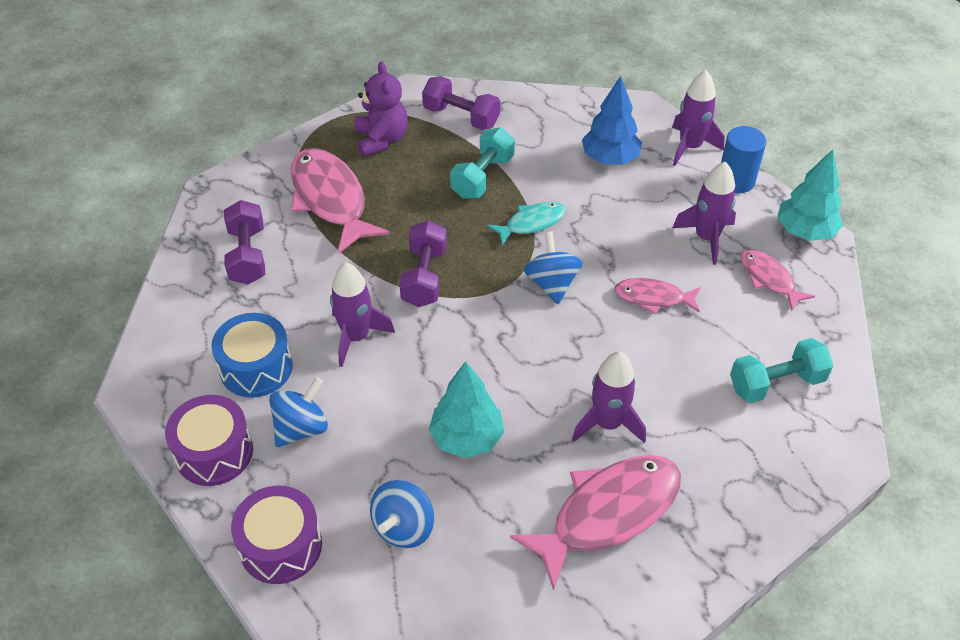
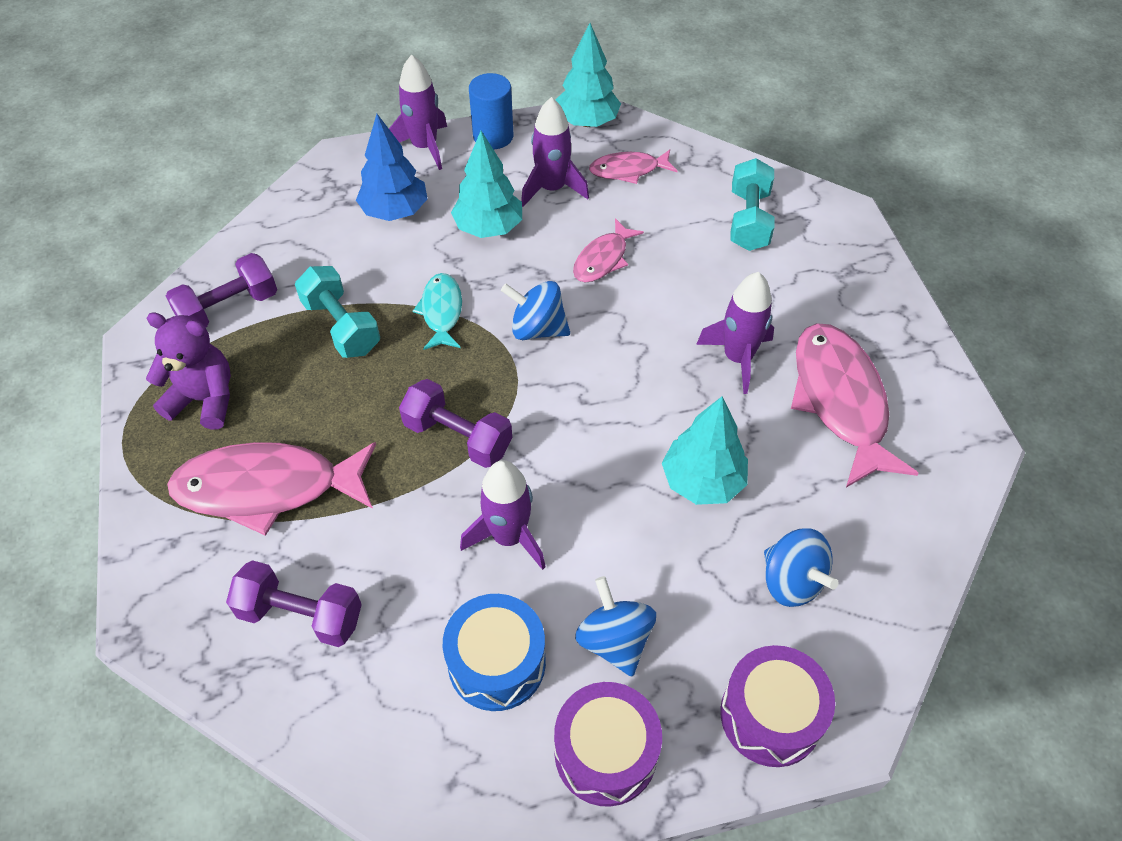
camera: 65 degrees left, 5 degrees up
(634, 217) = (488, 228): none -> turquoise tree

